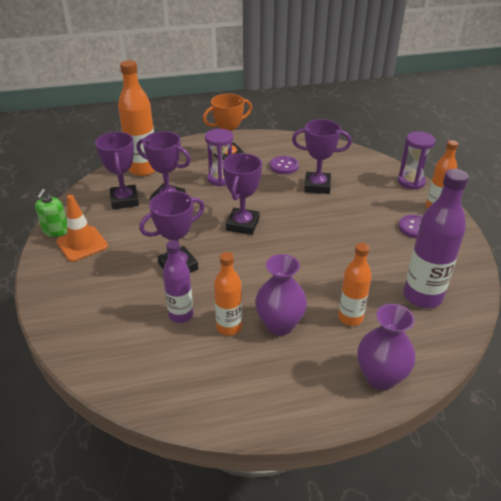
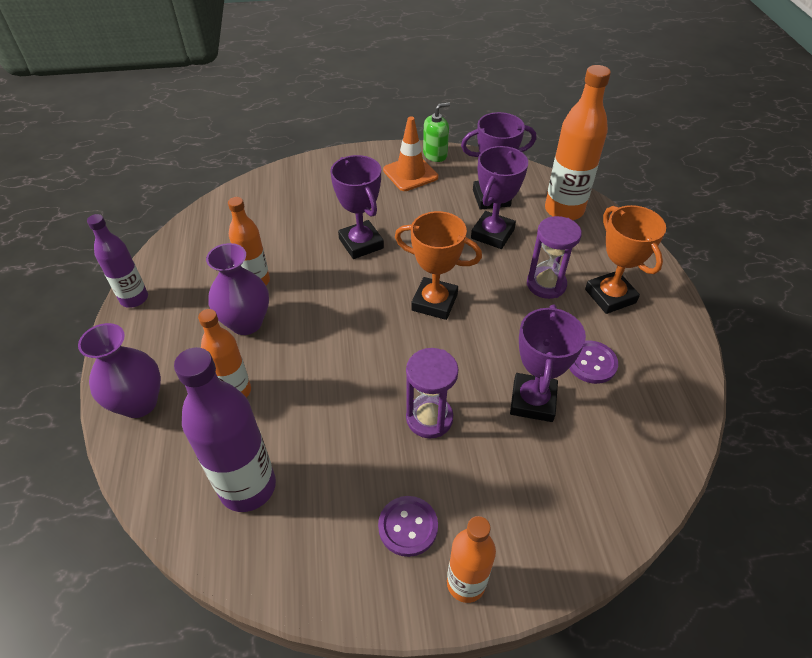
camera: 95 degrees right, 10 degrees up
(56, 231) = (435, 155): green soap dispenser -> green soap dispenser turned 135 degrees clockwise
(181, 315) = (285, 246): purple bottle -> purple bottle (134, 298)
(242, 224) = (434, 302): purple trophy -> orange trophy
(411, 182) = (556, 564): purple hourglass -> purple hourglass (429, 418)

